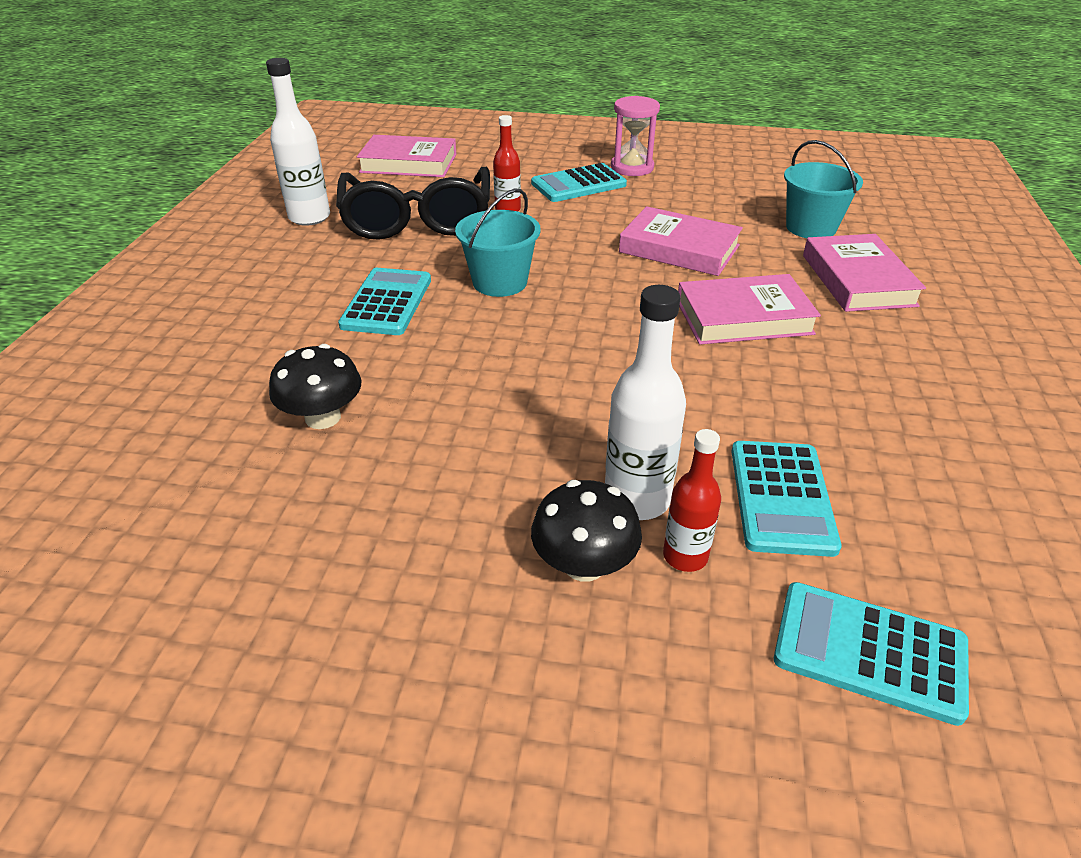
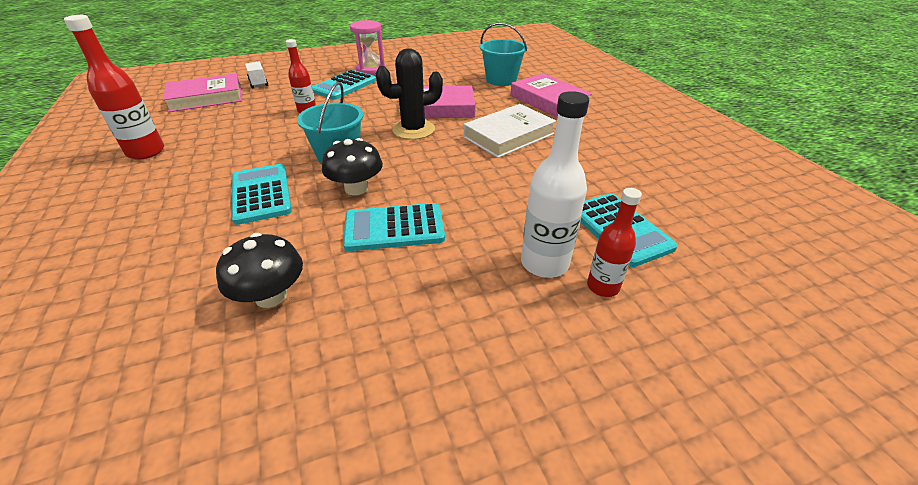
camera: 30 degrees left, 0 degrees up
(309, 217) = (146, 152): white bottle -> red bottle
(417, 219) = (242, 132): black glasses -> none
(478, 156) = (258, 83): none -> white truck
(584, 564) = (550, 320): black mushroom -> black mushroom (356, 188)
(619, 272) = (413, 130): none -> black cactus
(743, 317) = (509, 136): pink book -> white book
(869, 652) = (741, 298): turquoise calculator -> turquoise calculator (394, 228)

